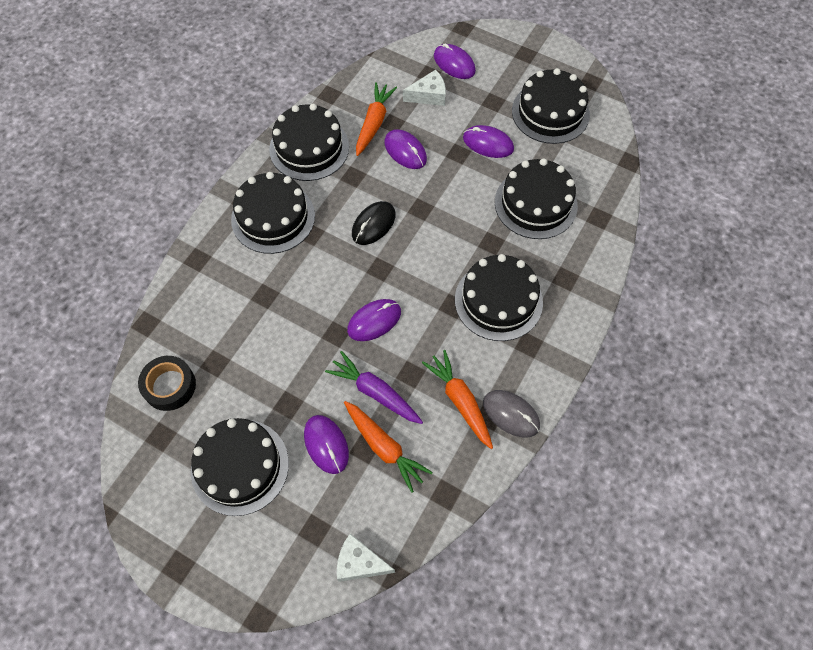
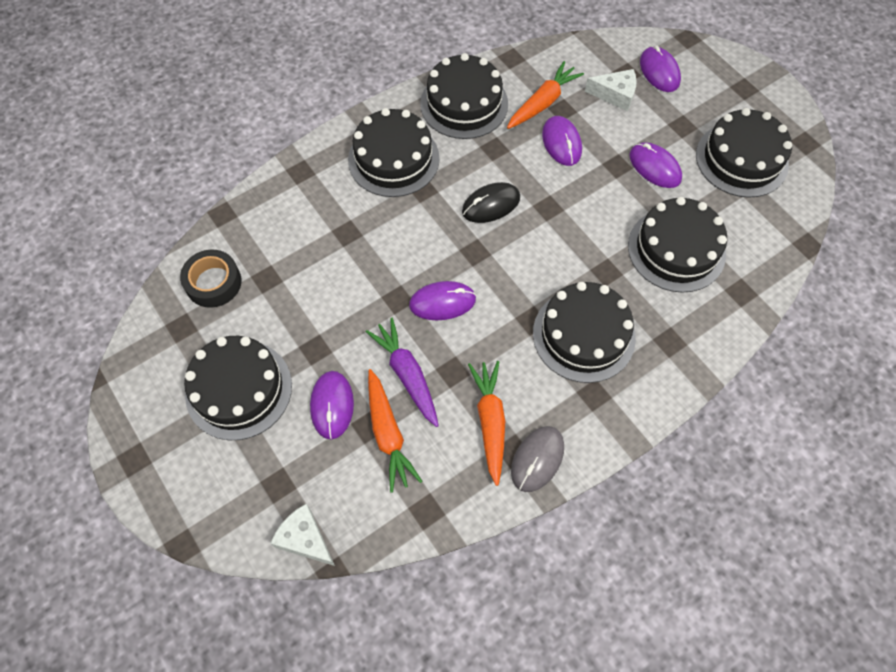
camera: 25 degrees right, 0 degrees up
(511, 414) = (537, 459): grey mouse -> grey mouse turned 60 degrees clockwise

